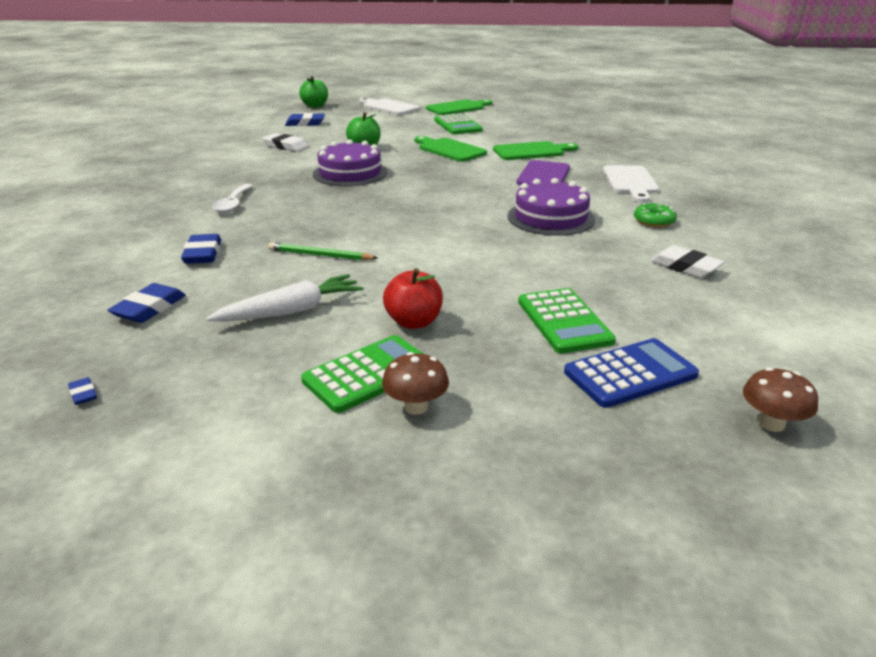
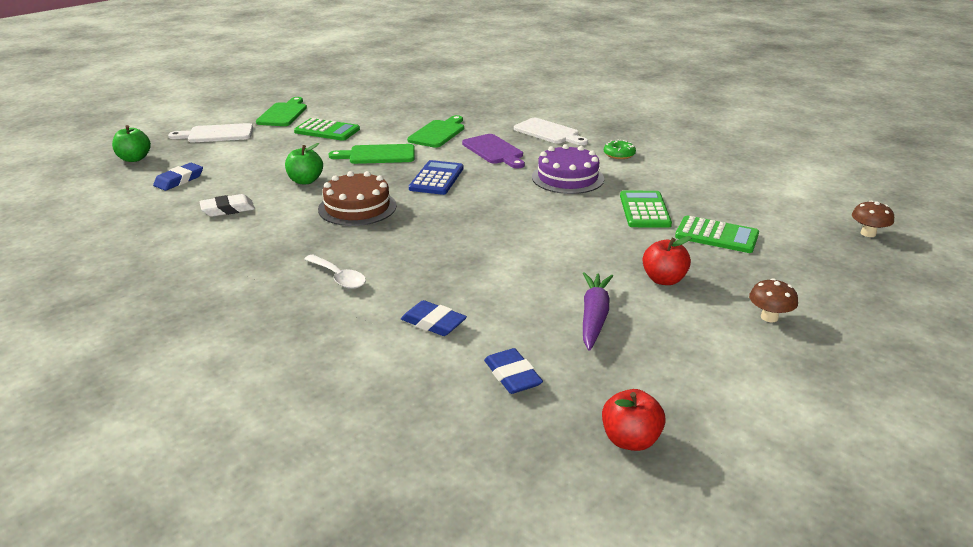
camera: 50 degrees left, 0 degrees up
(83, 394) = (630, 440): blue eraser -> red apple
(291, 311) = (594, 317): white carrot -> purple carrot
(320, 255) = (512, 275): green pencil -> none
(350, 173) = (357, 207): purple cake -> brown cake
(368, 374) = (716, 319): green calculator -> green calculator (644, 210)
(630, 373) = (792, 244): blue calculator -> blue calculator (436, 178)
(685, 267) = (691, 175): white eraser -> none

